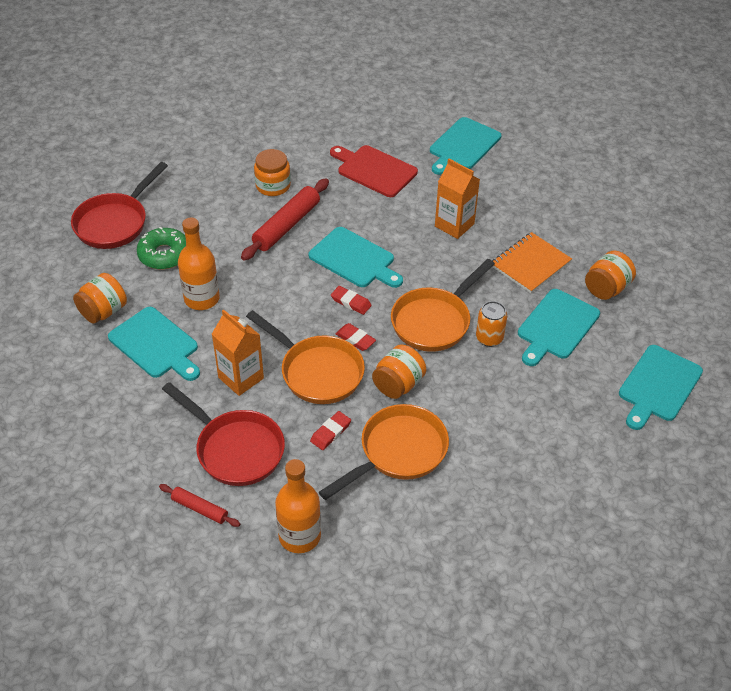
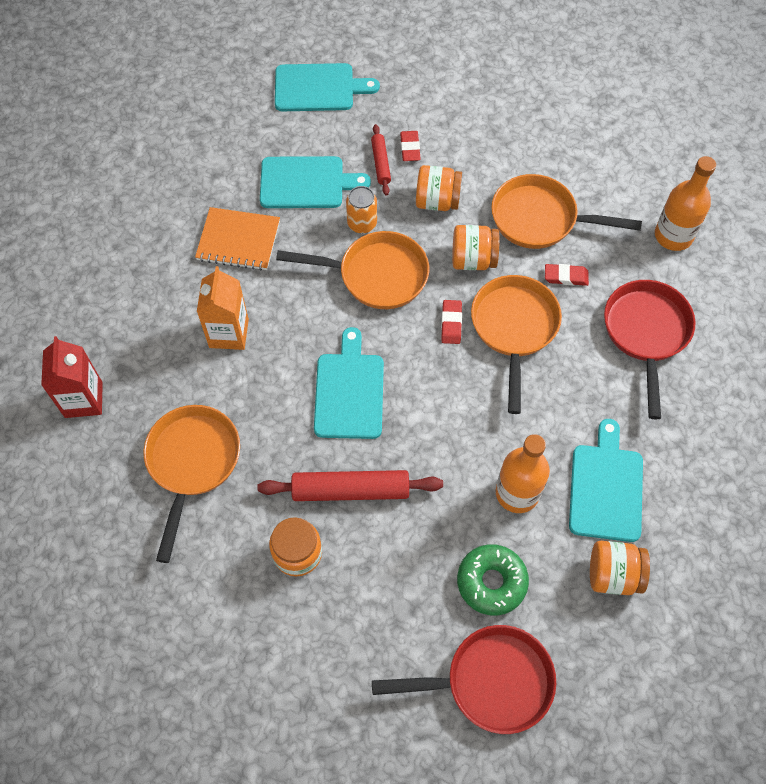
camera: 125 degrees left, 15 degrees up
(200, 508) = (719, 318): red rolling pin -> red rolling pin (380, 163)
(241, 378) = (575, 384): orange carton -> none
(351, 302) = (409, 356): red eraser -> red eraser (410, 148)
(374, 170) = (192, 463): red cutting board -> orange pan
(463, 146) = (83, 400): turquoise cutting board -> red carton
(606, 288) = (226, 169): orange jar -> orange jar (437, 201)

